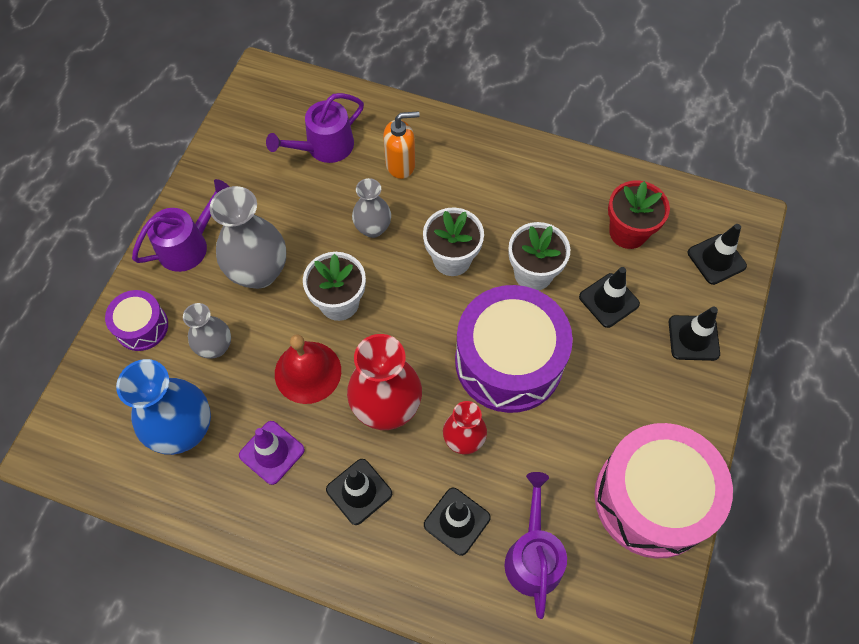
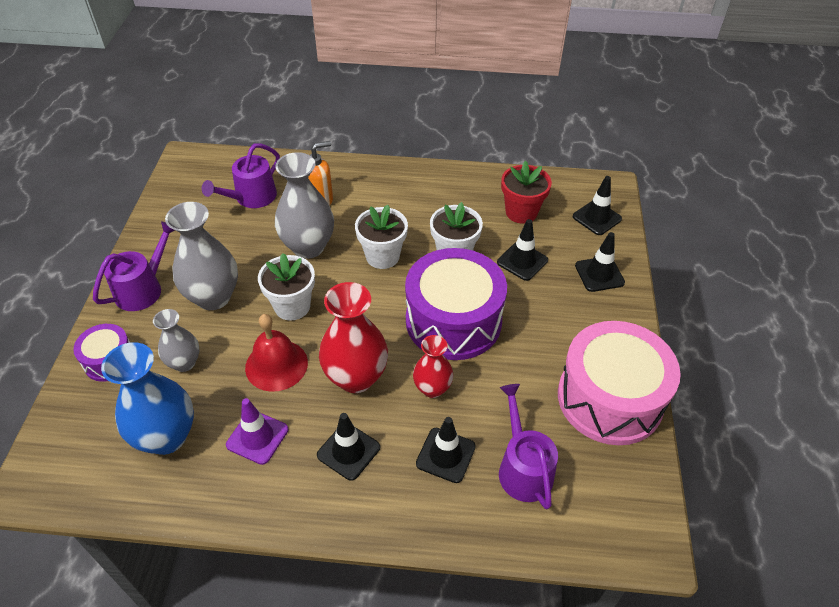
camera: 15 degrees left, 15 degrees down
(373, 228) = (308, 247): grey vase -> grey vase, size x1.69

